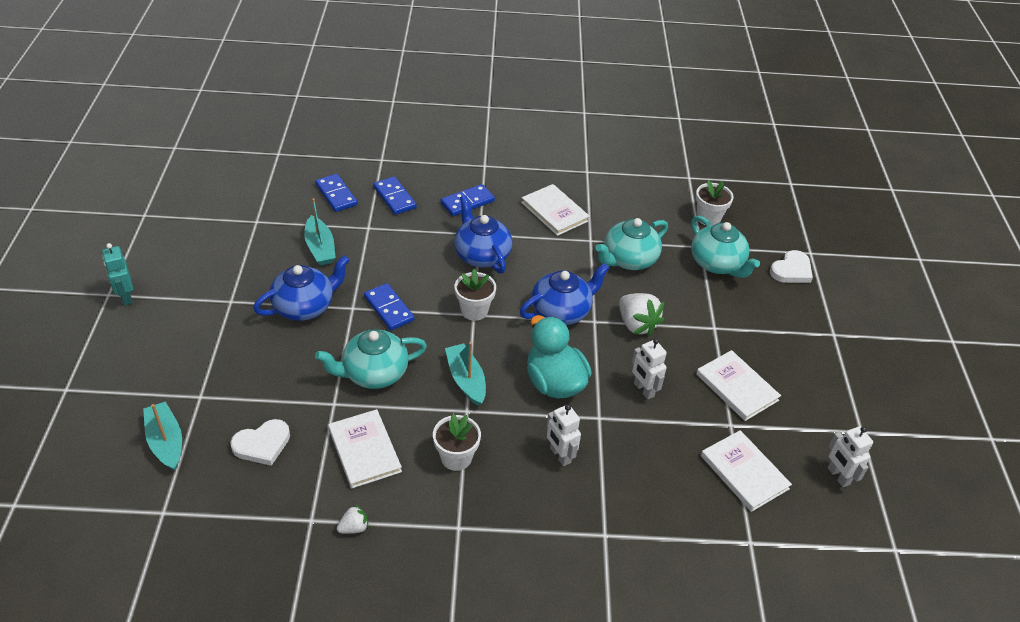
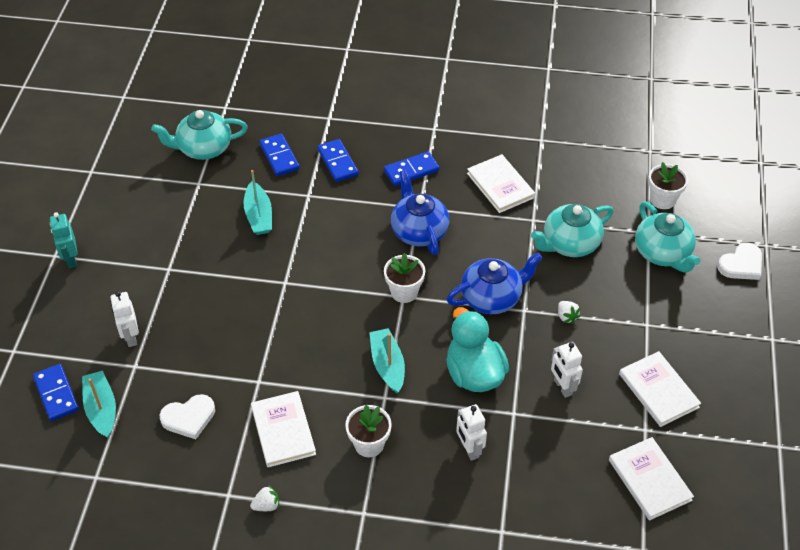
camera: 10 degrees right, 5 degrees up
(305, 306) = (239, 278): blue teapot -> none
(374, 373) = (299, 353): turquoise teapot -> turquoise teapot (203, 148)
(388, 308) = (320, 285): blue domino -> blue domino (56, 394)
(636, 324) = (566, 316): white strawberry -> white strawberry, size x0.52
(838, 476) = (745, 491): white robot -> white robot (130, 337)

